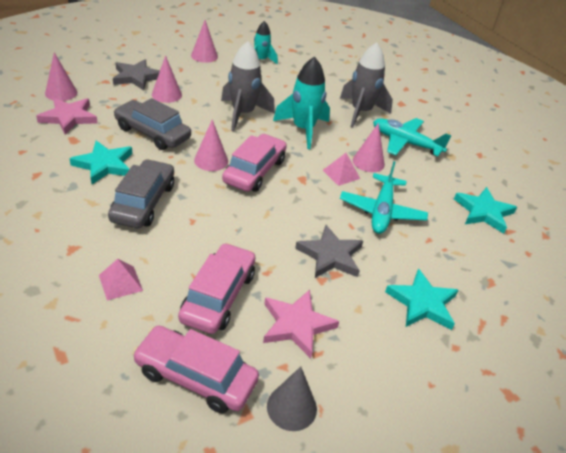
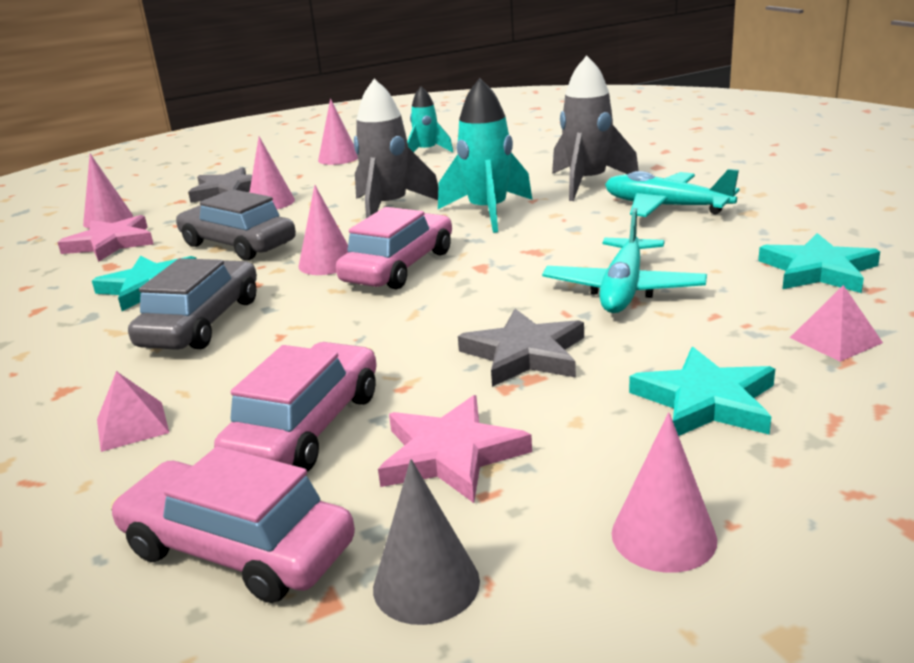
camera: 10 degrees right, 15 degrees down
(341, 174) = (550, 254): pink pyramid -> pink pyramid (835, 340)
(368, 162) = (599, 235): pink cone -> pink cone (663, 536)

